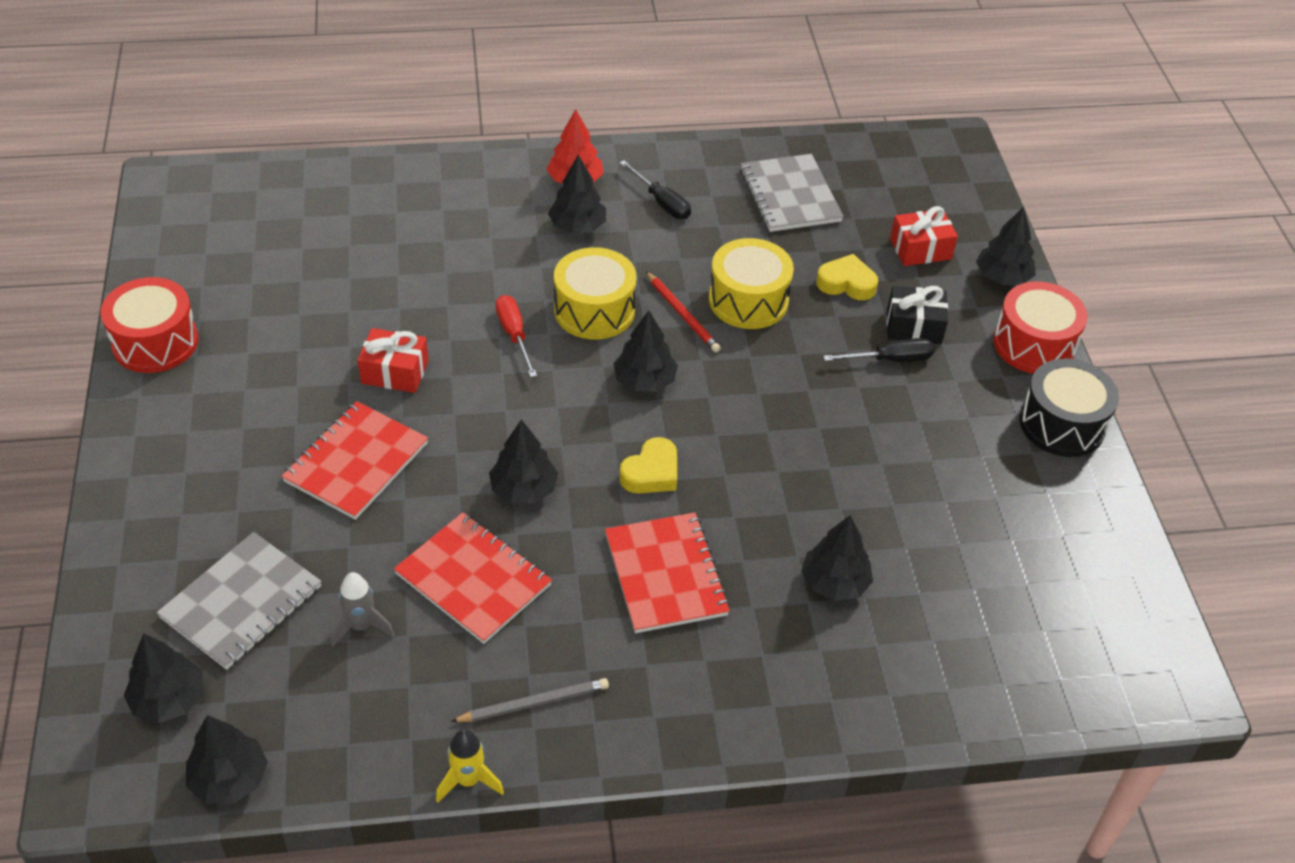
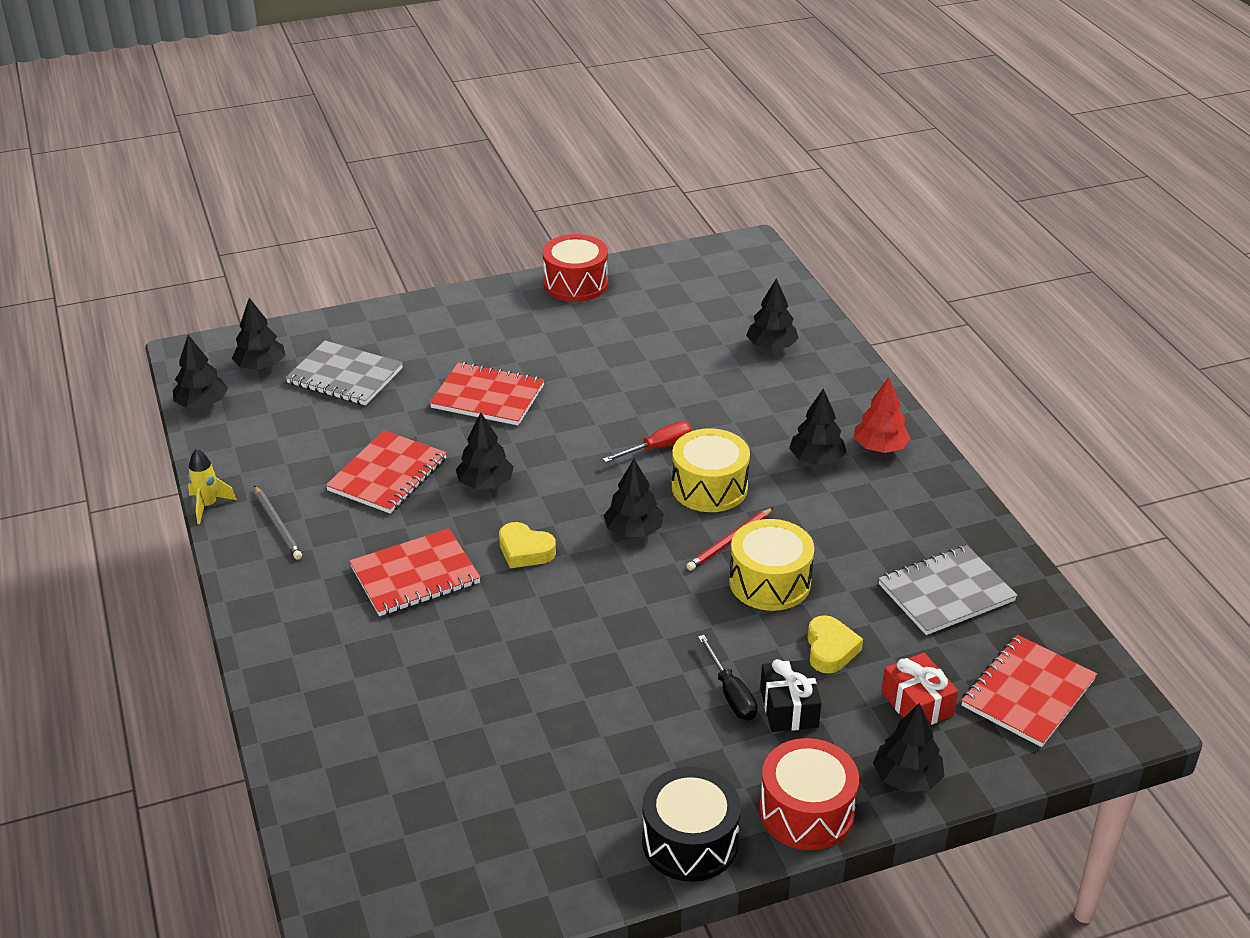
camera: 80 degrees right, 10 degrees down
(361, 626) = (334, 431): grey rocket -> none
(395, 372) = (589, 395): red gift -> none
(661, 202) = (881, 506): black screwdriver -> none
(834, 583) = (429, 680): black tree -> black tree (771, 346)
(918, 185) = (1028, 693): none -> red notebook

